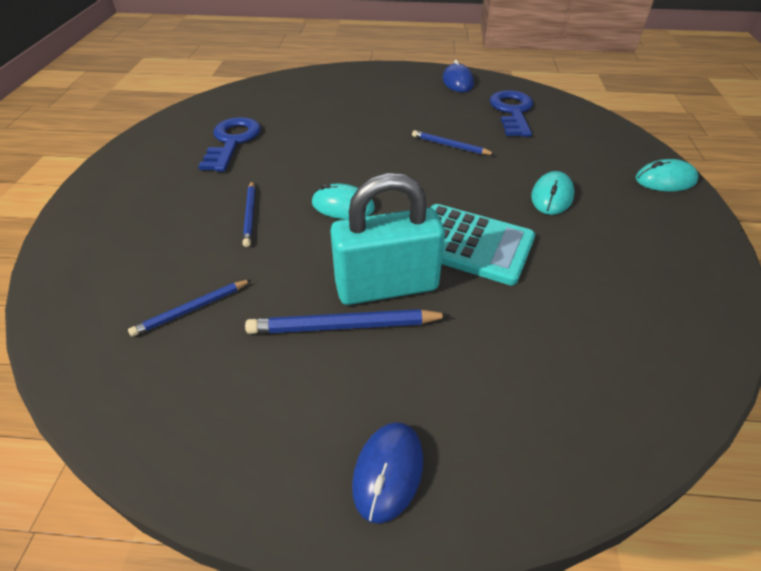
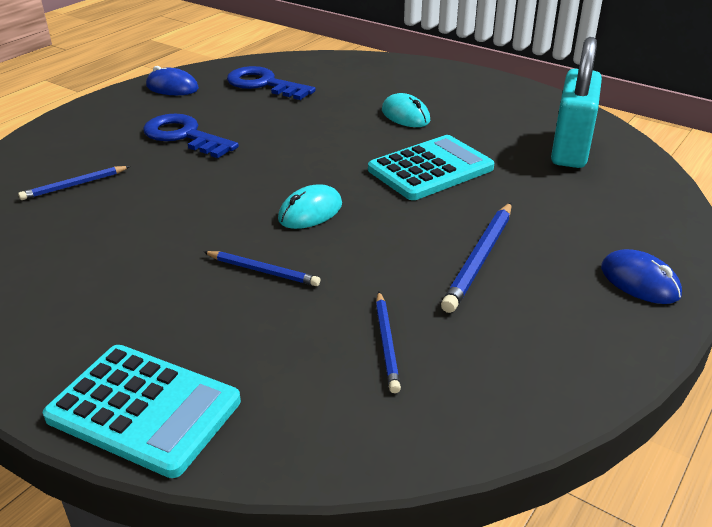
camera: 60 degrees left, 10 degrees down
(84, 228) = (144, 409): none -> turquoise calculator
(232, 141) = (91, 249): blue key -> blue key (184, 136)
(386, 286) = (448, 224): turquoise padlock -> turquoise padlock (570, 149)
(450, 146) = (279, 129): blue pencil -> blue pencil (74, 185)
(665, 180) = (432, 70): turquoise mouse -> none

